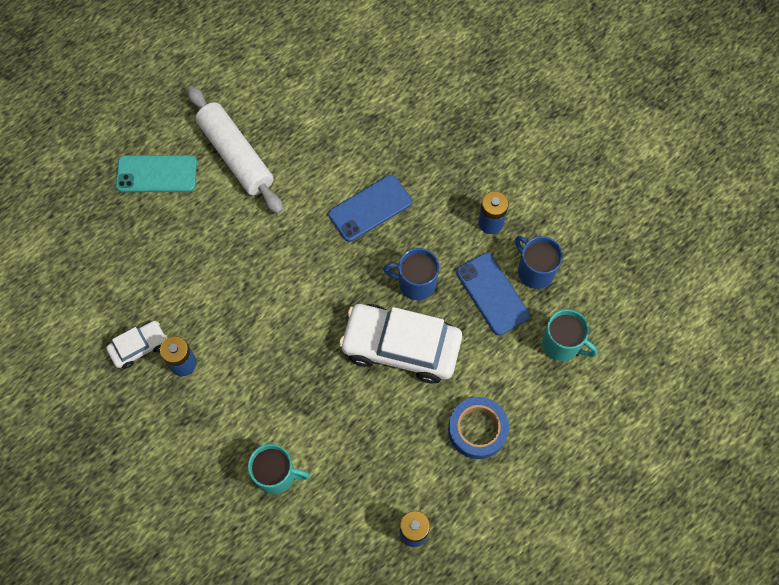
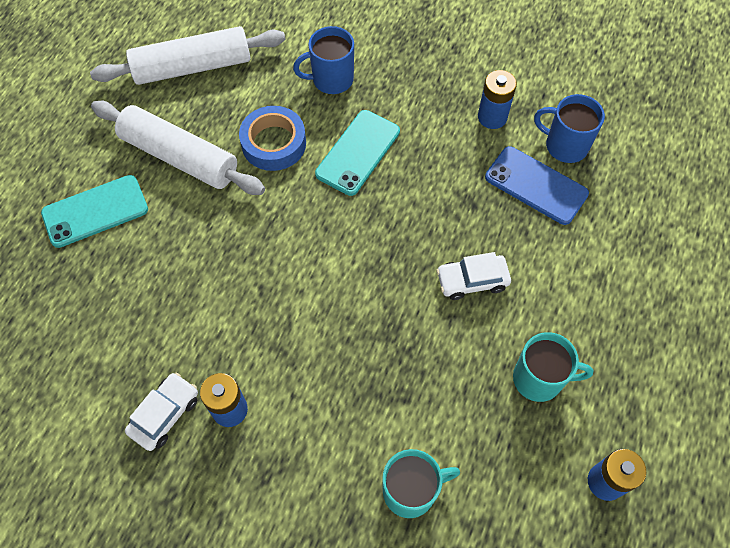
camera: 25 degrees left, 5 degrees down
(280, 82) = (192, 67): none -> white rolling pin
(370, 208) = (358, 152): blue phone -> turquoise phone
(401, 347) = (472, 281): white car -> white car, size x0.50
(416, 283) = (450, 208): blue mug -> blue mug (331, 79)
(477, 429) = (605, 332): blue tape -> blue tape (274, 143)
(561, 344) = (636, 206): turquoise mug -> turquoise mug (539, 379)

